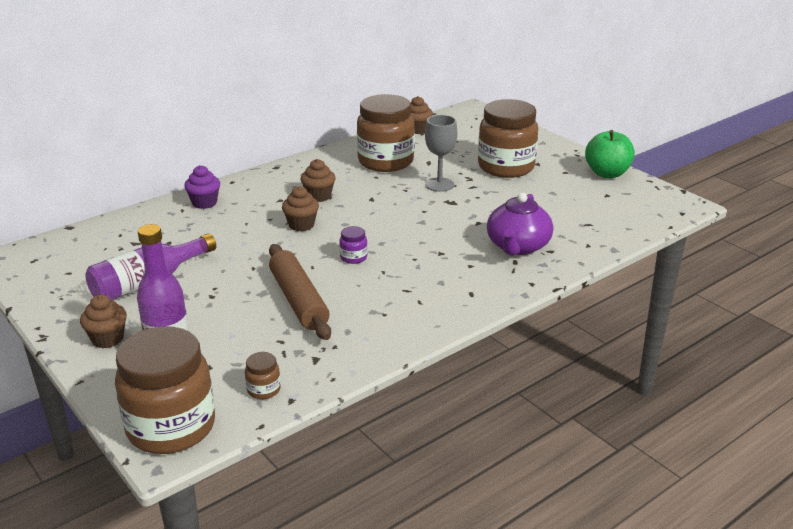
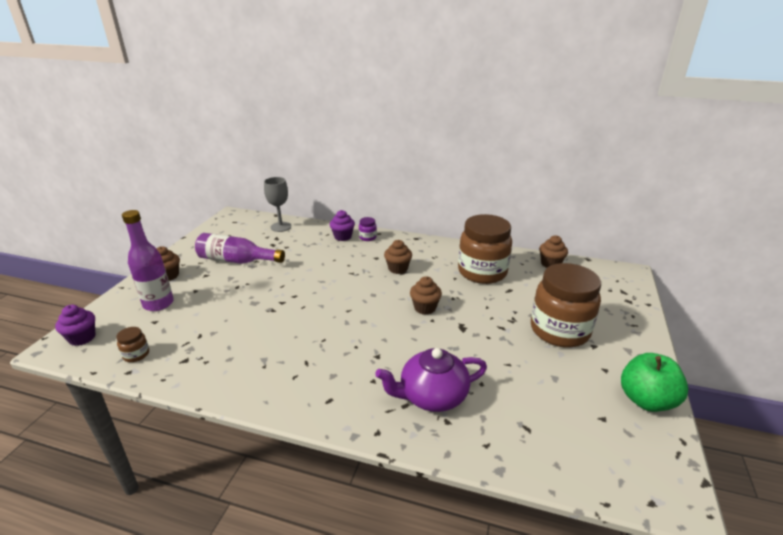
camera: 55 degrees right, 0 degrees up
(171, 427) = (82, 338): brown jar -> purple cupcake
(299, 300) = (255, 320): brown rolling pin -> none
(301, 225) = (352, 279): brown cupcake -> brown cupcake (425, 308)
(353, 257) = (330, 318): purple jar -> purple jar (367, 237)
(439, 185) = (481, 310): grey goblet -> grey goblet (281, 227)

